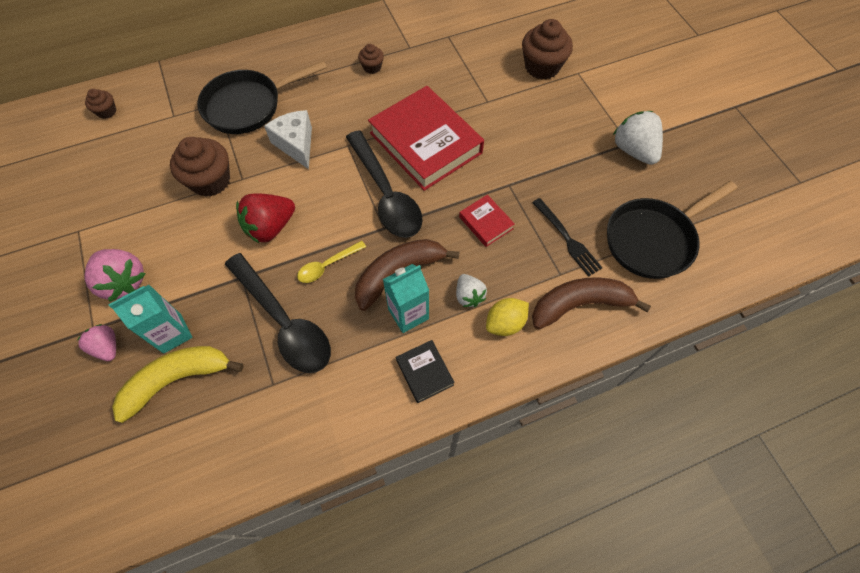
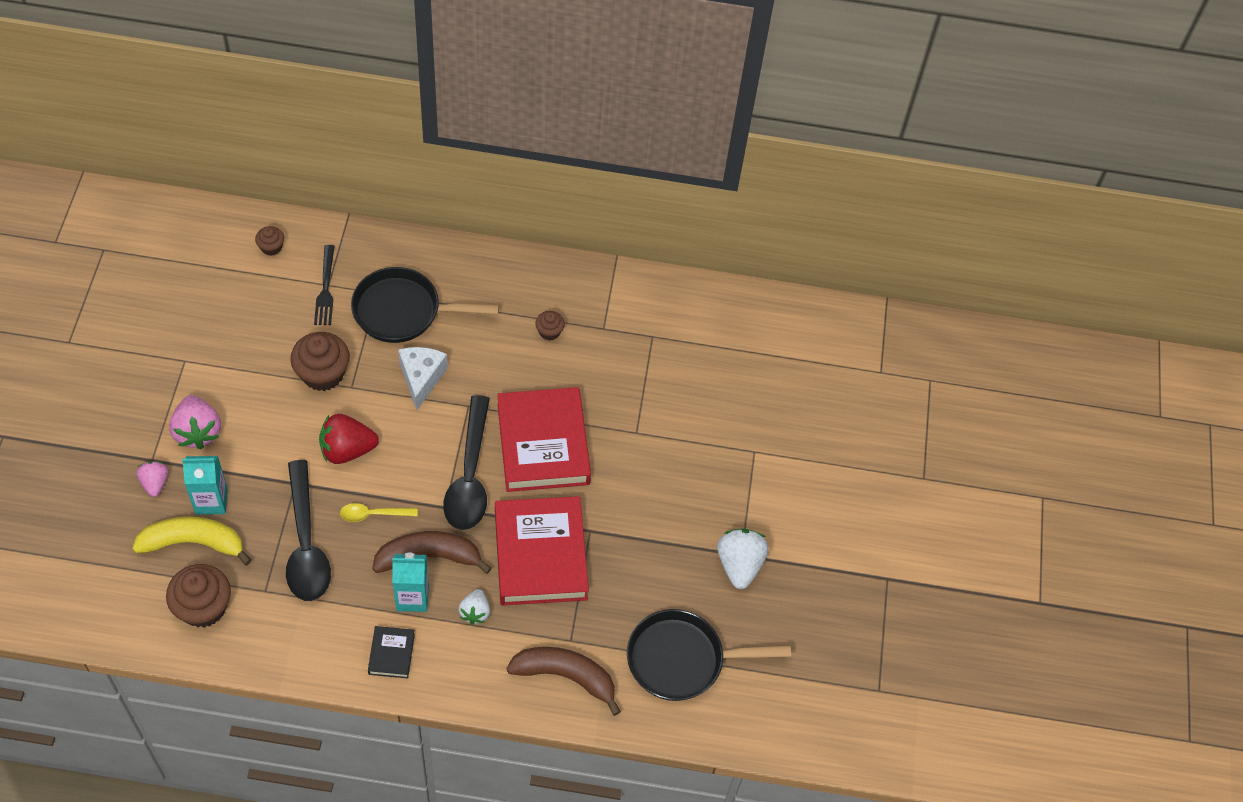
camera: 25 degrees right, 5 degrees down
(486, 223) = (540, 555): red book -> red book, size x2.25
(505, 323) = (488, 654): yellow lemon -> none
(542, 67) = (722, 424): brown cupcake -> brown cupcake (203, 607)
(567, 239) = (603, 613): black fork -> black fork (325, 289)

